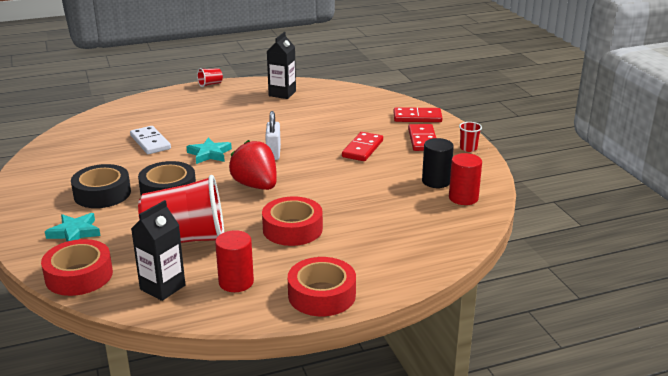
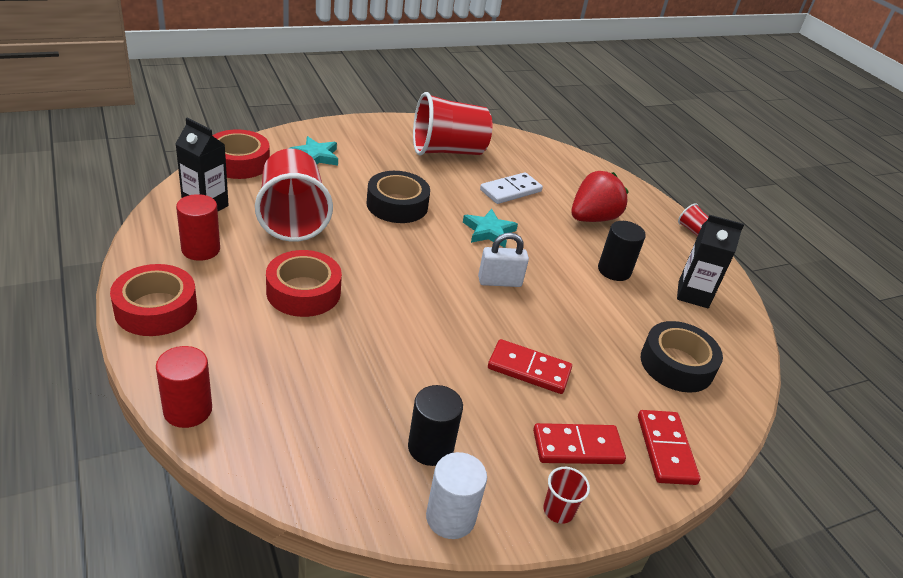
camera: 80 degrees right, 10 degrees up
(78, 166) = (447, 151): none -> red cup
(102, 194) = (390, 167): black tape -> black tape (676, 364)
(256, 186) = (410, 266): red strawberry -> red strawberry (592, 218)
(258, 114) = (614, 270): none -> black cylinder
(463, 198) = (376, 476): red cylinder -> red cylinder (188, 410)
(483, 177) = (450, 517): none -> white cylinder

